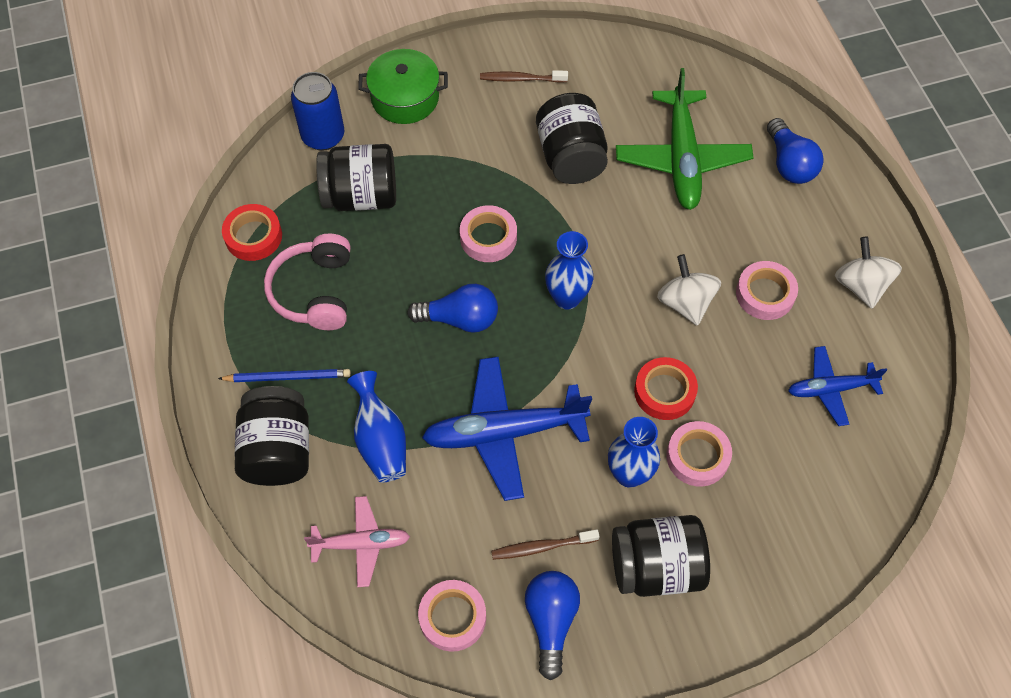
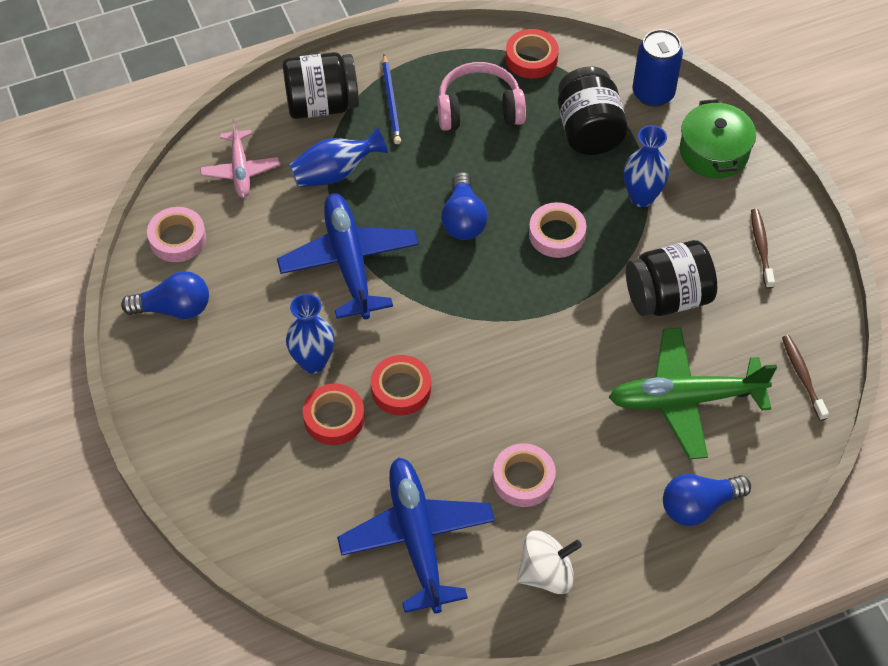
camera: 85 degrees right, 5 degrees down
(542, 547) = (240, 298): brown toothbrush -> brown toothbrush (802, 376)
(567, 298) = (496, 303): blue vase -> blue vase (641, 197)
(656, 566) = (224, 386): black jar -> none
(685, 302) = (504, 405): white spinning top -> none
(697, 456) = (334, 418): pink tape -> red tape
(830, 389) = (417, 538): blue plane -> blue plane, size x1.72

